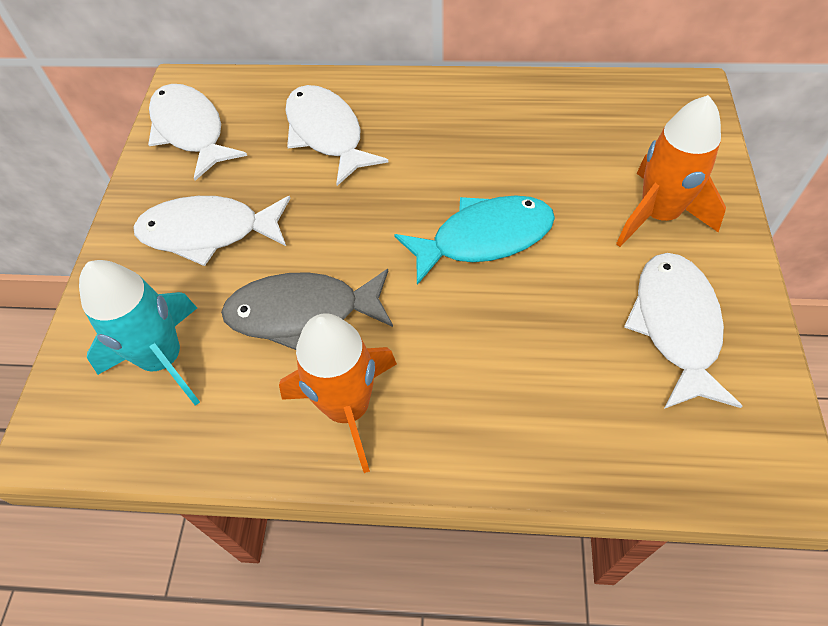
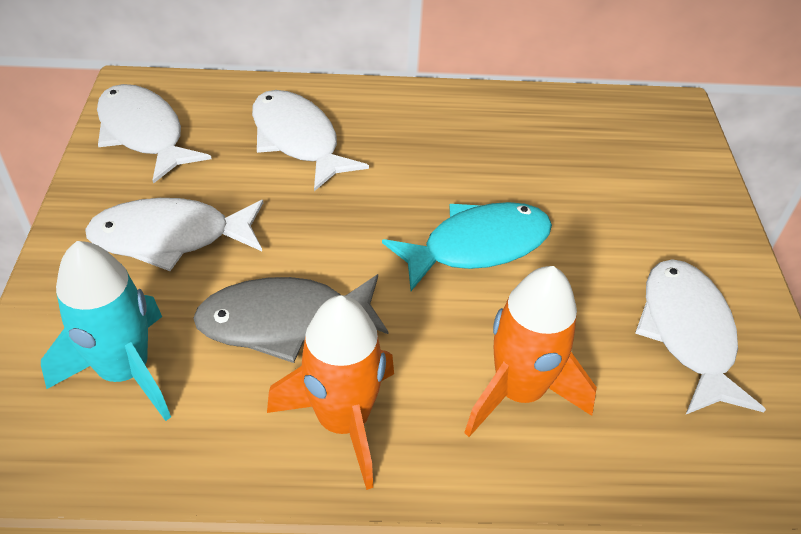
camera: 10 degrees left, 10 degrees down
(658, 215) = (656, 225): orange rocket -> orange rocket (518, 392)

